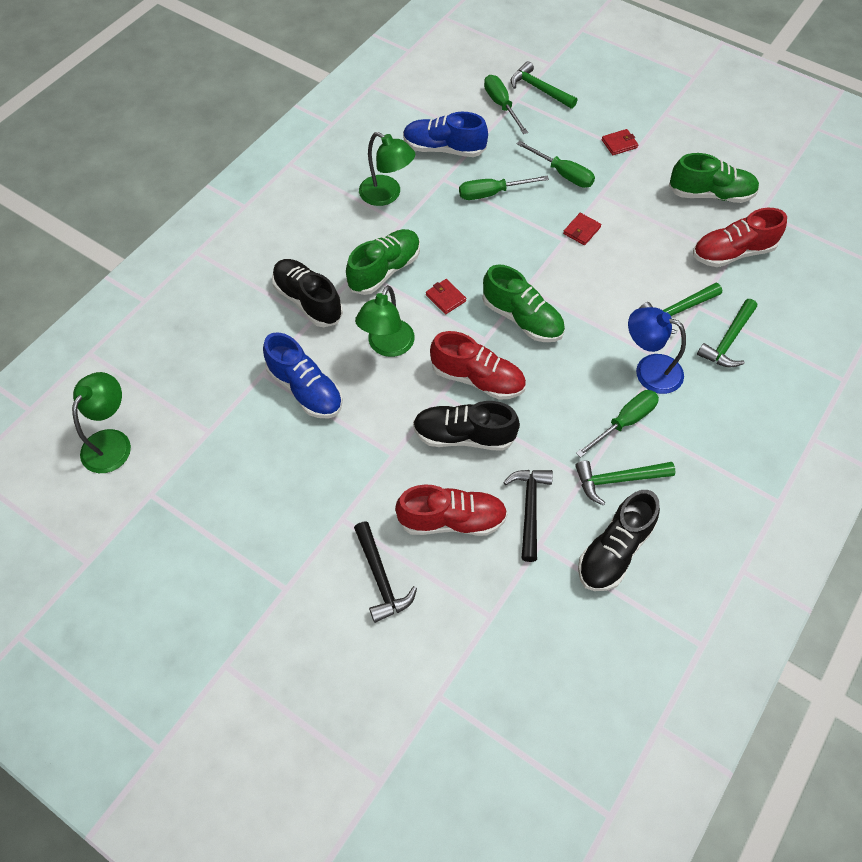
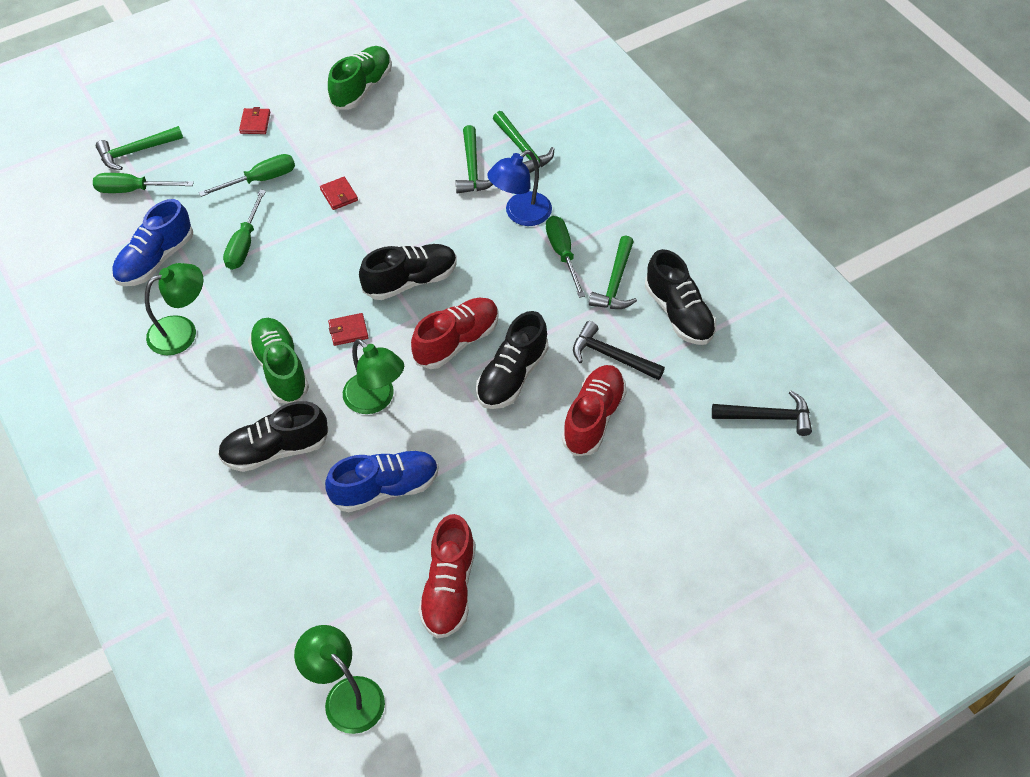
camera: 65 degrees left, 5 degrees down
(381, 578) = (625, 495): black hammer -> black hammer (768, 417)
(522, 318) = (410, 281): green shoe -> black shoe
(732, 253) = (435, 104): red shoe -> red shoe (449, 588)

